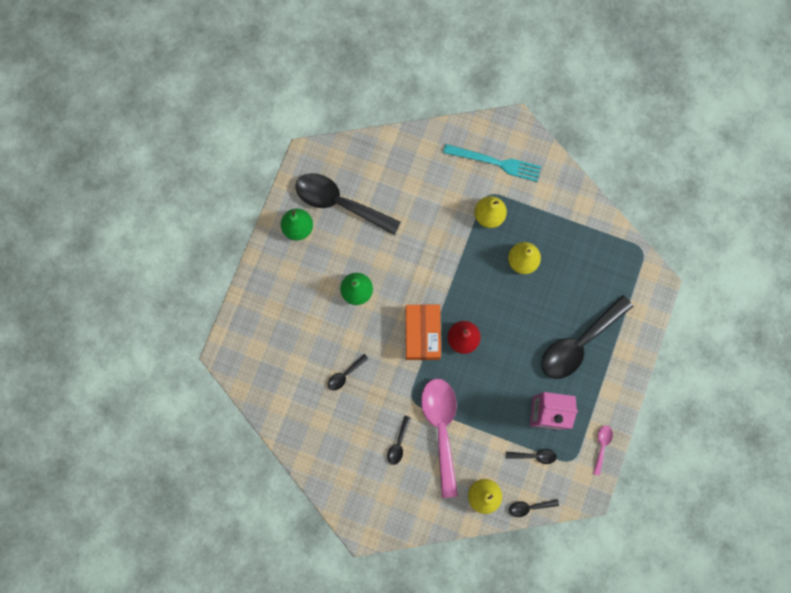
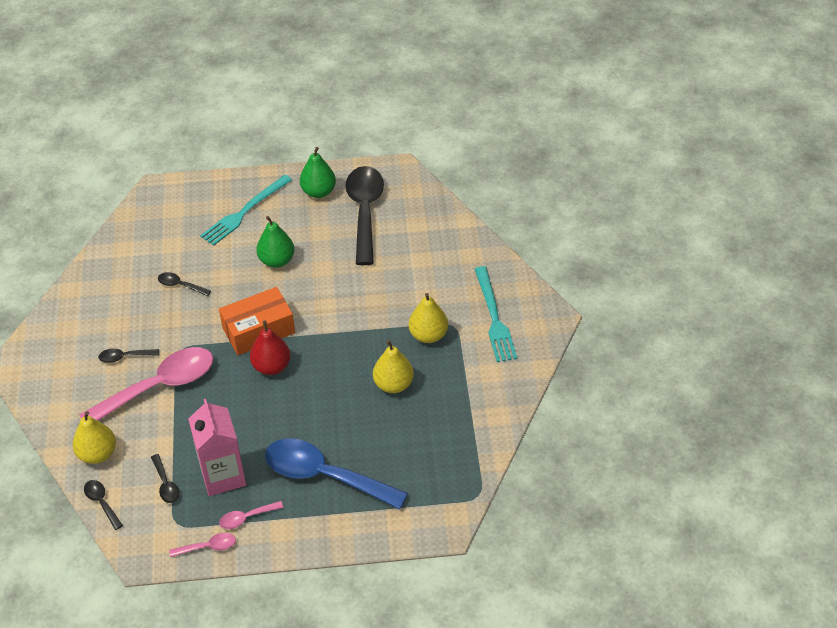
camera: 65 degrees right, 30 degrees down
(290, 294) = (244, 212): none -> turquoise fork
(579, 343) = (324, 475): black spoon -> blue spoon
(589, 411) = (246, 518): none -> pink spoon

